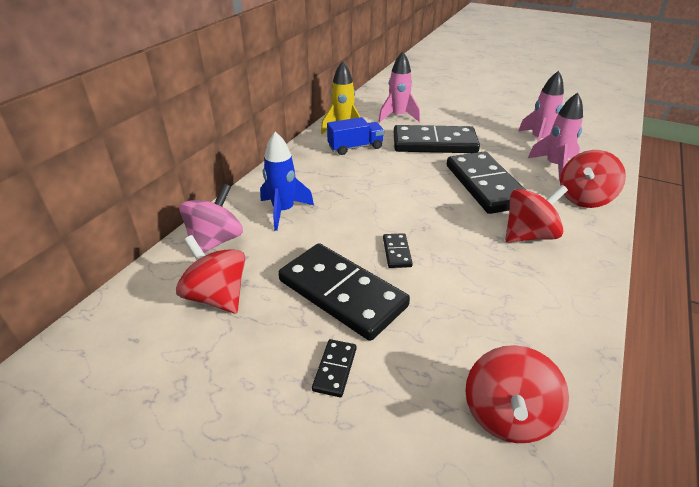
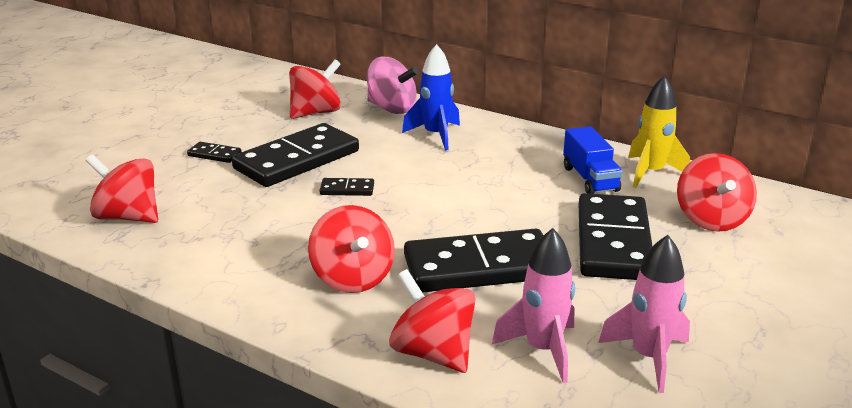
camera: 95 degrees right, 10 degrees down
(398, 116) = (711, 219): pink rocket -> red spinning top

